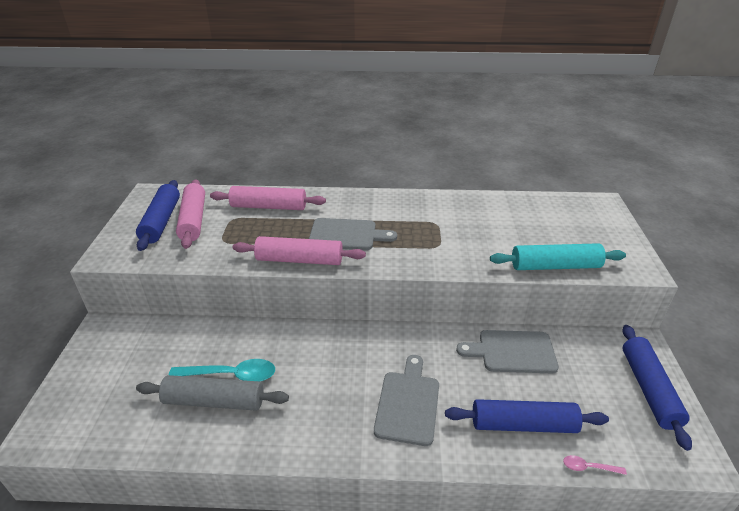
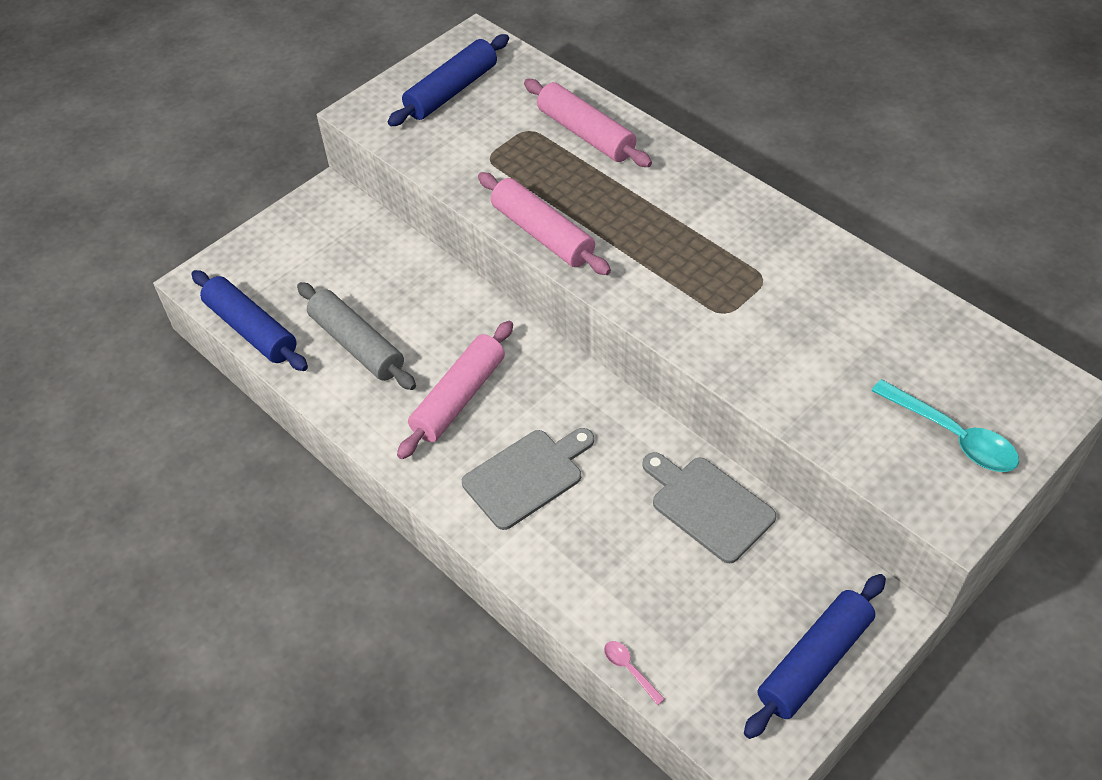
camera: 45 degrees right, 15 degrees up
(193, 220) = (485, 108): pink rolling pin -> pink rolling pin (458, 397)
(231, 375) = (394, 327): turquoise spoon -> turquoise spoon (952, 435)
(346, 235) = (632, 230): grey cutting board -> none
(523, 425) = (617, 583): blue rolling pin -> blue rolling pin (251, 329)
(555, 266) = (837, 435): turquoise rolling pin -> none

